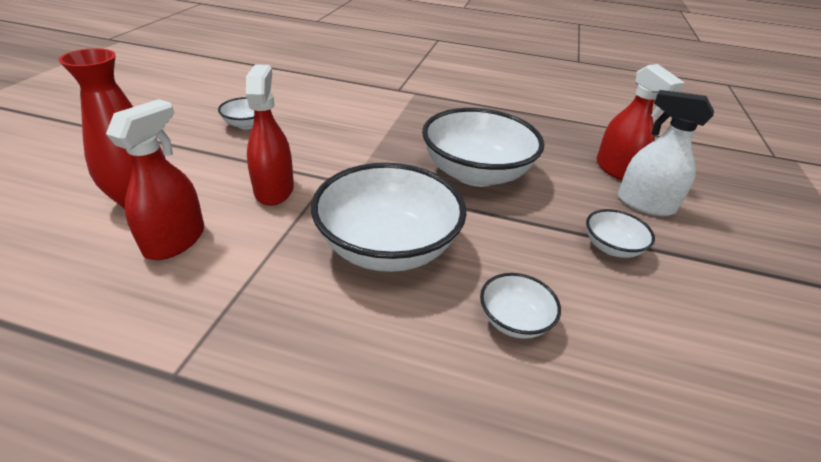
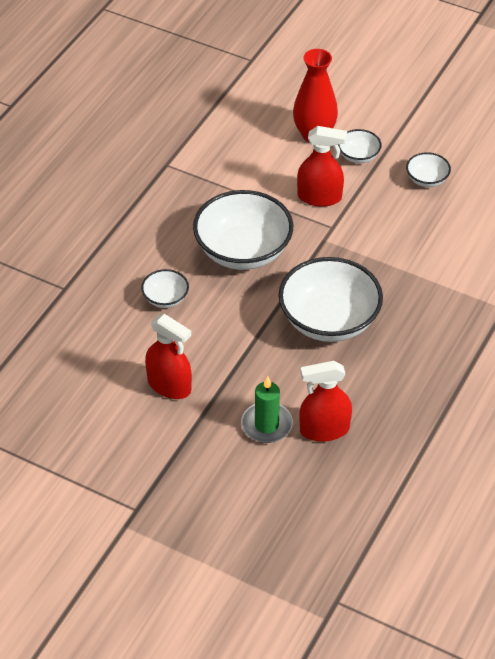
camera: 105 degrees right, 10 degrees up
(175, 240) = (269, 154): red spray bottle -> red spray bottle (169, 385)
(611, 247) = (218, 375): white bowl -> white bowl (358, 156)
(645, 204) = (266, 425): white spray bottle -> green candle

